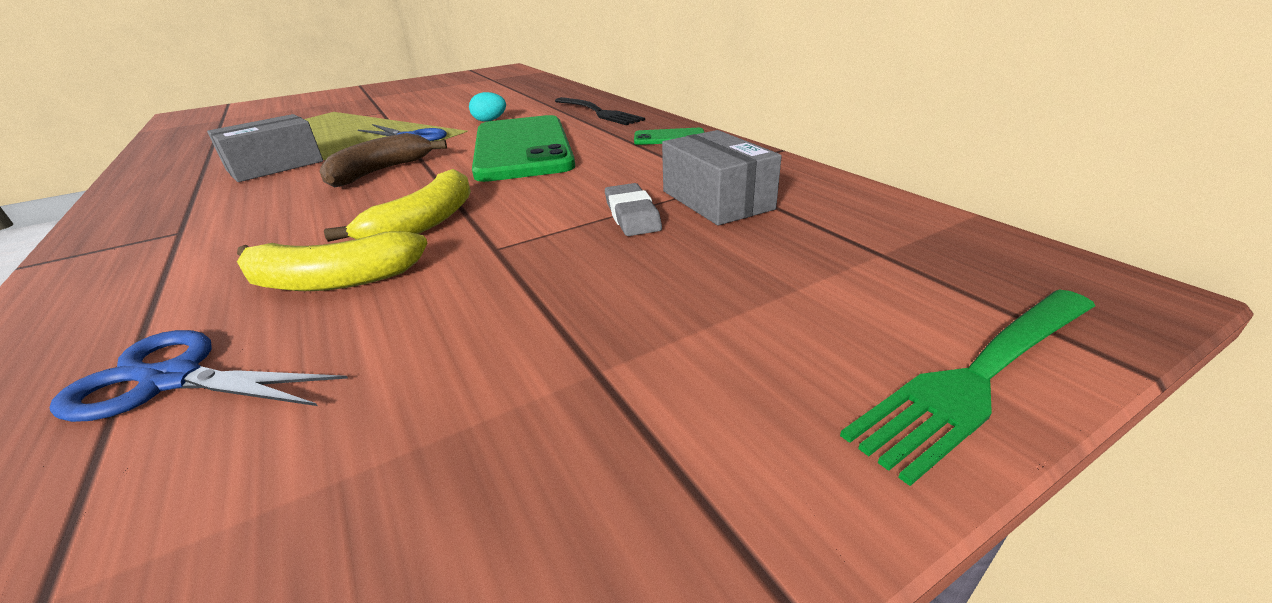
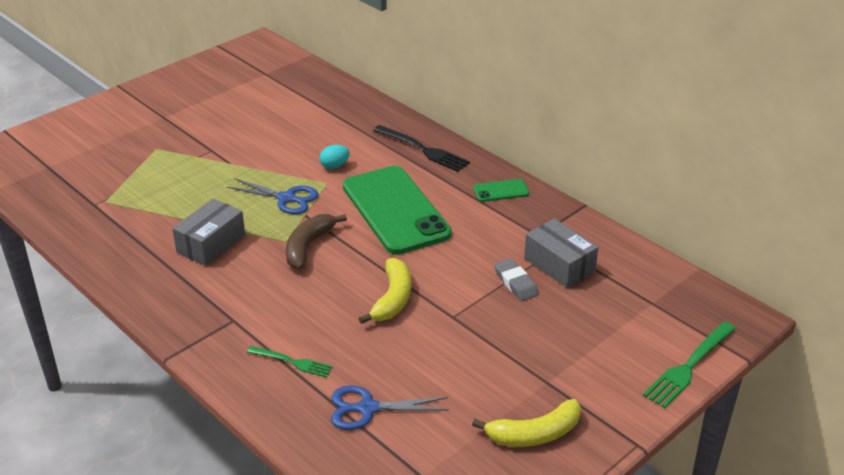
camera: 15 degrees left, 5 degrees up
(170, 287) = (292, 362): none -> green fork
(333, 280) = (382, 348): yellow banana -> yellow banana (534, 434)

